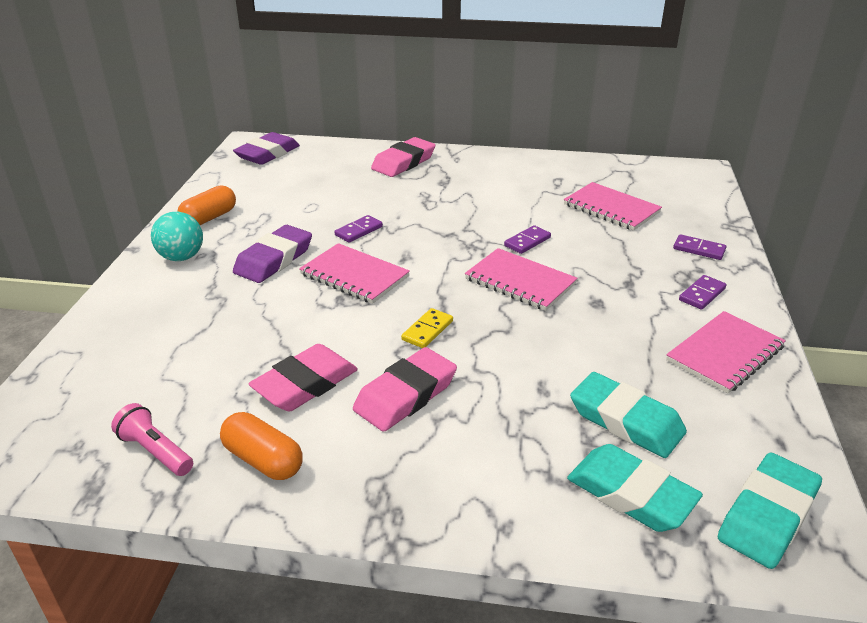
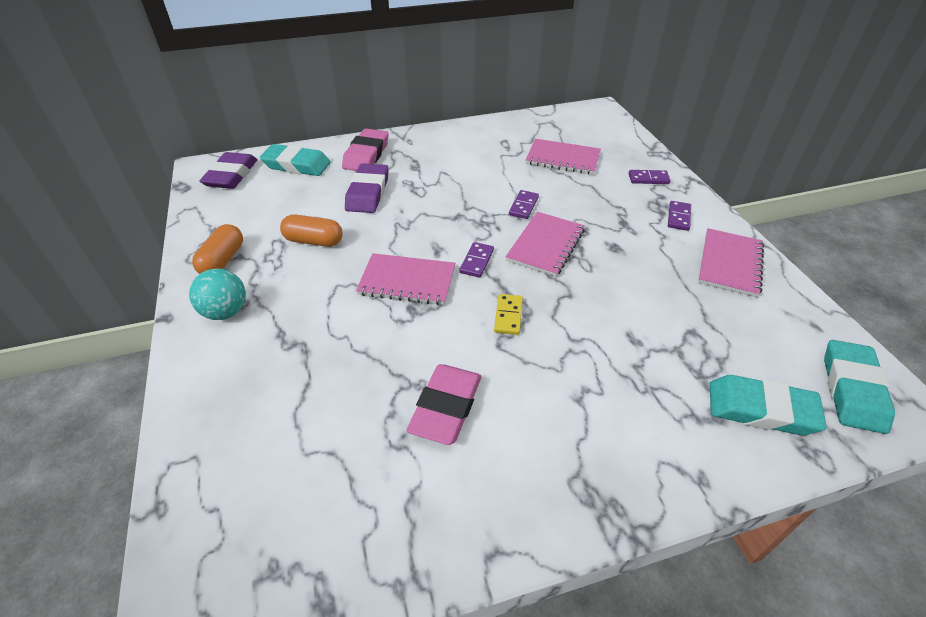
camera: 25 degrees left, 10 degrees up
(156, 451) = (360, 537): pink flashlight -> none
(263, 460) = (467, 502): orange capsule -> orange capsule (314, 241)
(274, 259) = (321, 287): purple eraser -> purple eraser (368, 193)
(358, 231) = (377, 234): purple domino -> purple domino (476, 261)
(405, 395) = (537, 386): pink eraser -> none
(520, 281) = (545, 245): pink notebook -> pink notebook turned 75 degrees counterclockwise
(626, 421) = (711, 346): turquoise eraser -> turquoise eraser (297, 165)

